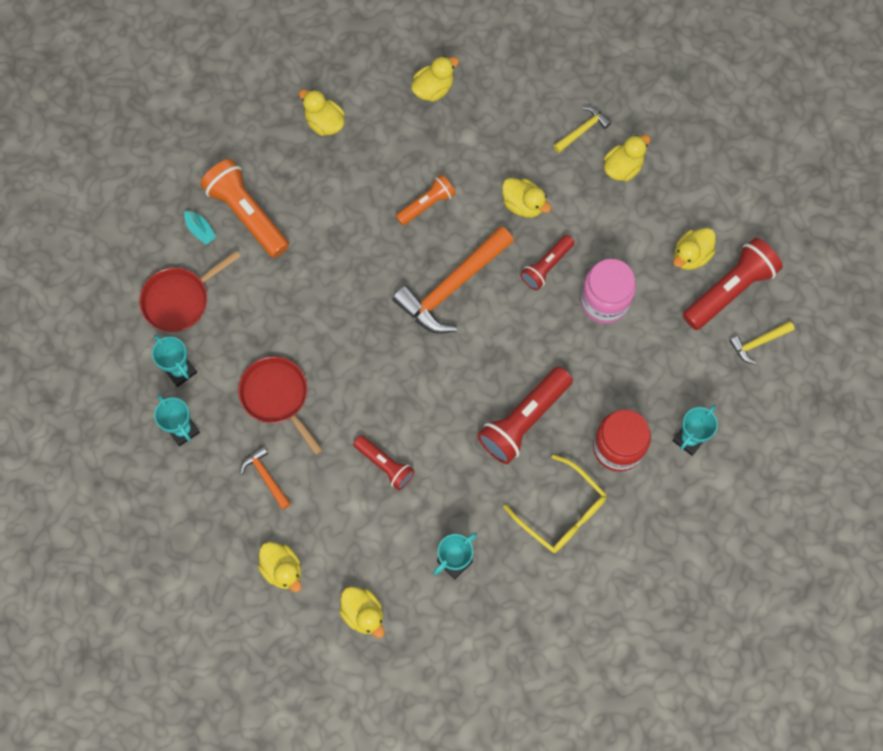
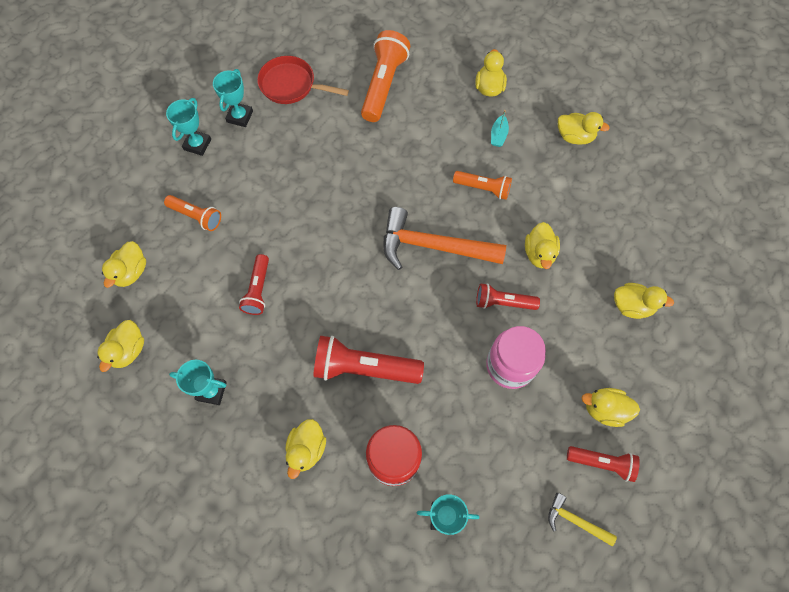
camera: 55 degrees right, 5 degrees down
(200, 230) = (350, 66): turquoise boat -> turquoise boat (498, 135)
(265, 476) = (196, 216): orange hammer -> orange flashlight
(277, 397) = (262, 186): red pan -> none
(562, 512) = (307, 449): yellow glasses -> yellow duck
(582, 130) = (635, 256): yellow hammer -> none
(730, 290) = (602, 463): red flashlight -> red flashlight, size x0.60

